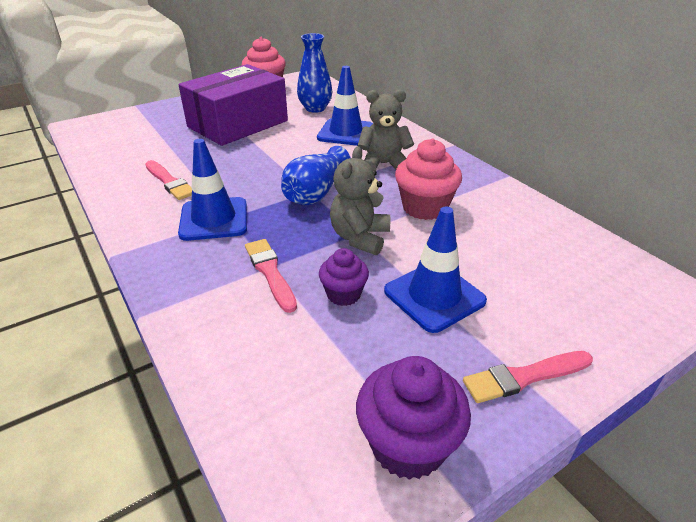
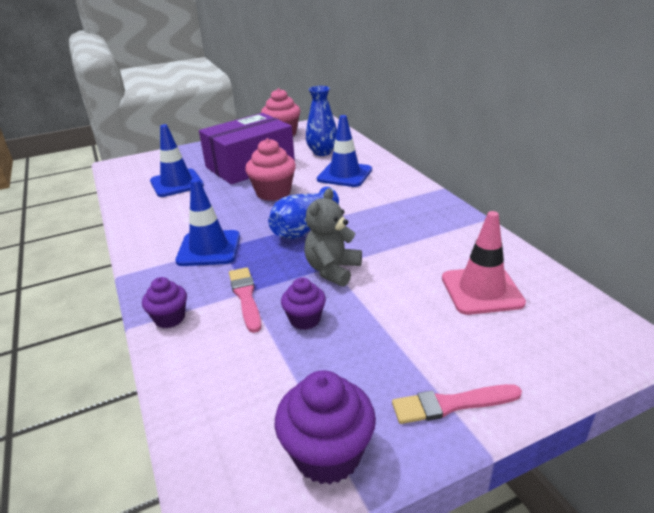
camera: 10 degrees right, 5 degrees down
(169, 182) = (179, 215): pink brush -> none
(187, 302) = (170, 318): none -> purple cupcake
(383, 164) = (372, 204): grey teddy bear -> none
(424, 207) = (400, 245): pink cupcake -> pink cupcake (273, 193)
(434, 296) = (387, 326): blue traffic cone -> blue traffic cone (176, 183)
(521, 252) = (481, 290): none -> pink traffic cone

